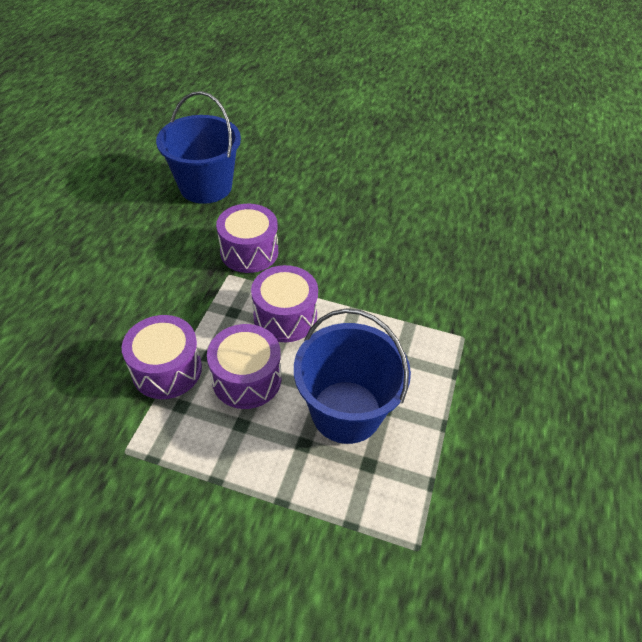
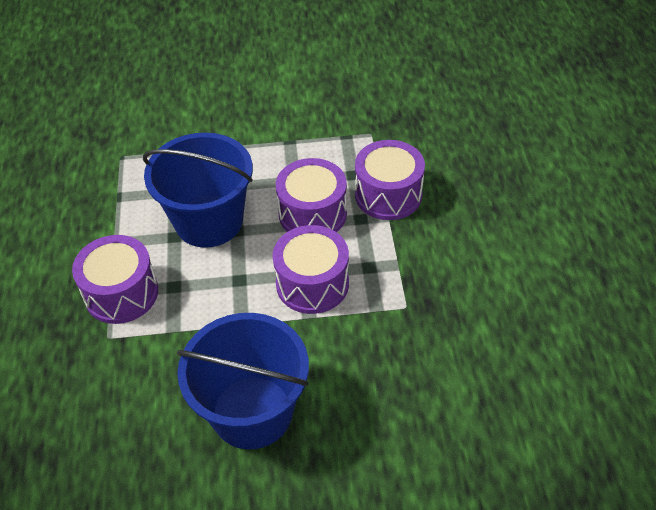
camera: 160 degrees right, 0 degrees up
(205, 186) = (543, 429): blue bucket -> blue bucket (252, 412)
(249, 251) = (404, 346): purple drum -> purple drum (121, 293)

